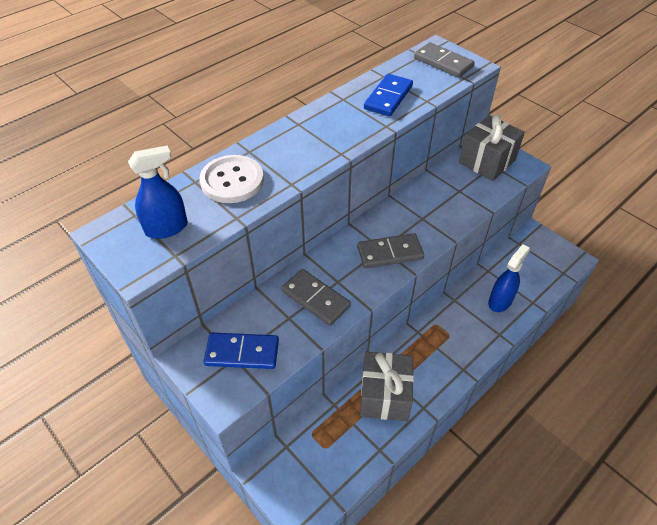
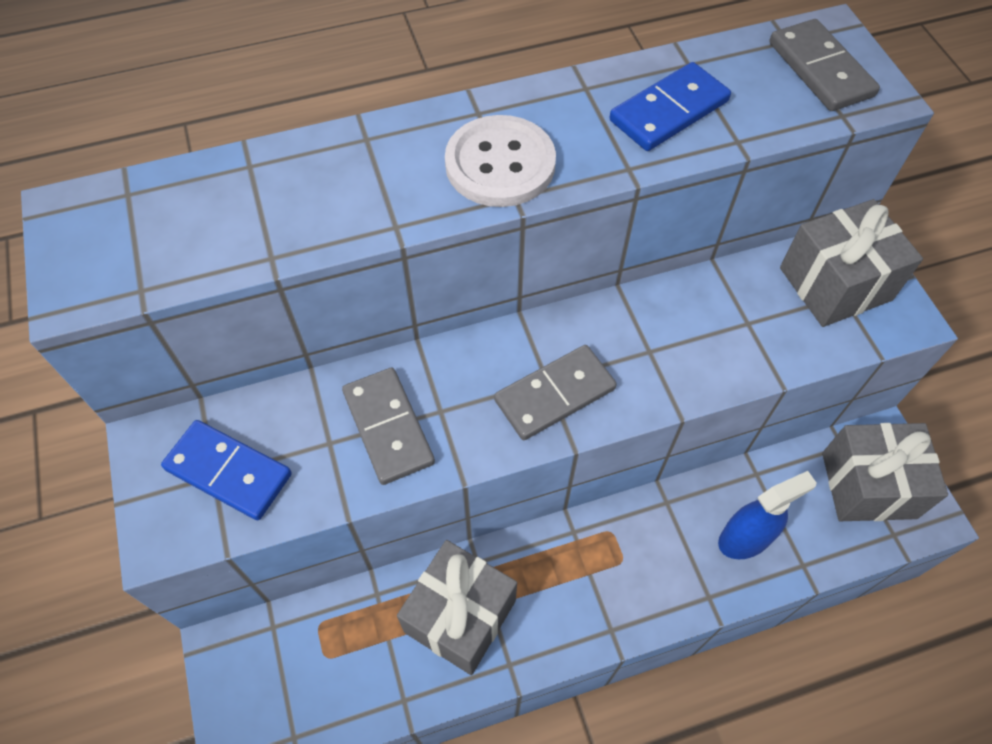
camera: 25 degrees right, 10 degrees up
(167, 228) = (157, 235): blue spray bottle -> none
(232, 181) = (305, 185): white button -> white button (500, 164)
(390, 253) = (555, 395): grey domino -> grey domino turned 45 degrees counterclockwise
(540, 256) = (868, 485): none -> grey gift

